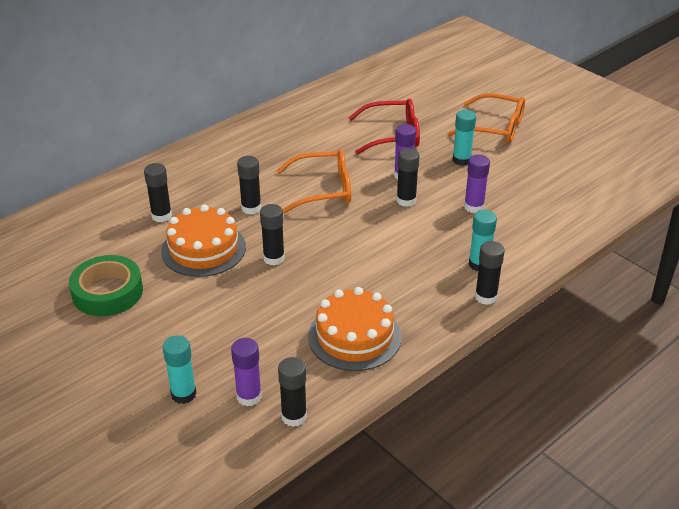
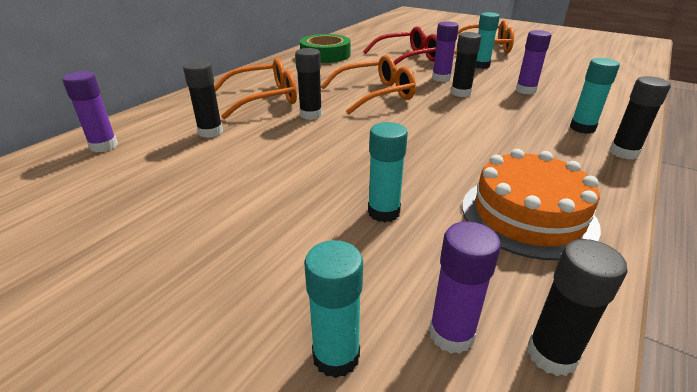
camera: 15 degrees left, 5 degrees down
(78, 218) = (104, 146): none -> purple glue stick
(107, 292) = (156, 218): green tape -> green tape (325, 55)
(203, 249) = (274, 154): orange cake -> none
(218, 179) = (263, 98): none -> orange glasses
(257, 315) = (383, 212): none -> turquoise glue stick
(274, 258) = (364, 151): black glue stick -> none

